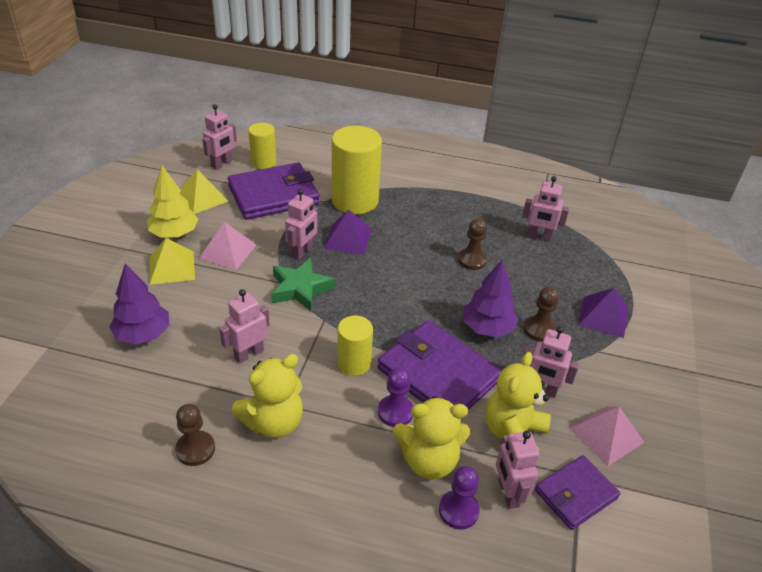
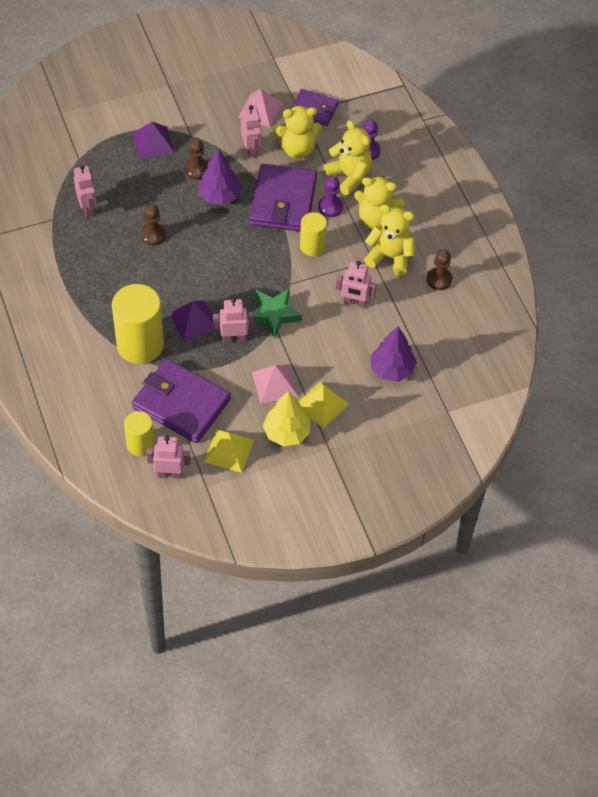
camera: 125 degrees left, 15 degrees up
(339, 445) = (376, 219): none -> yellow teddy bear
(508, 493) = (339, 136): pink robot -> none

